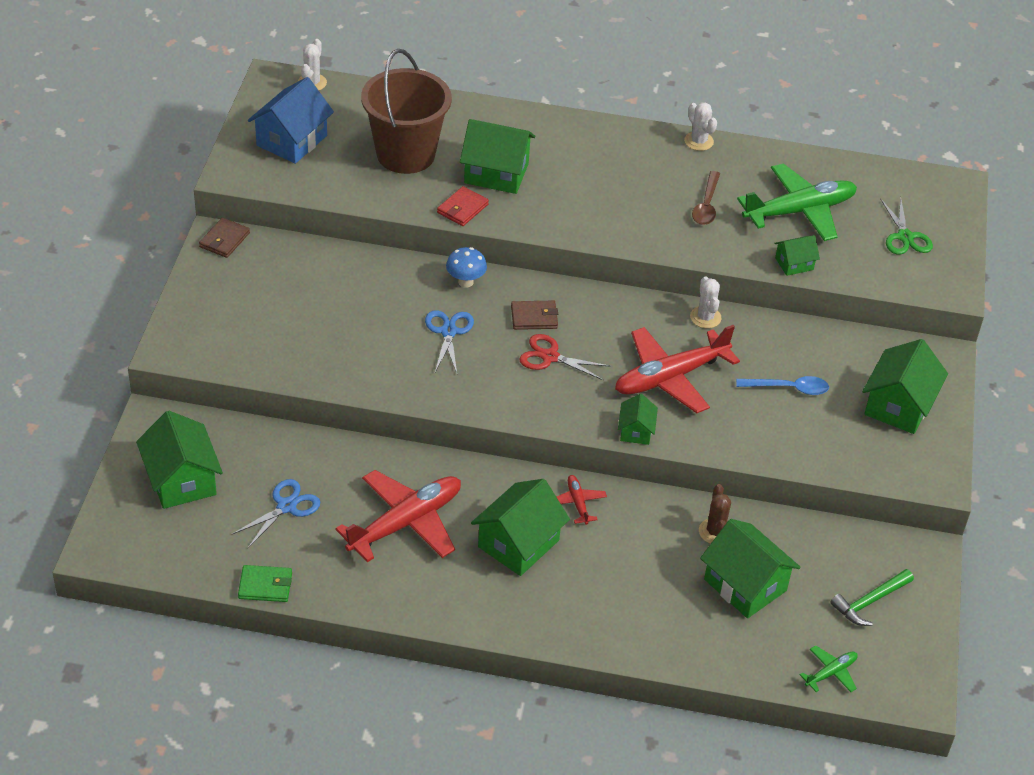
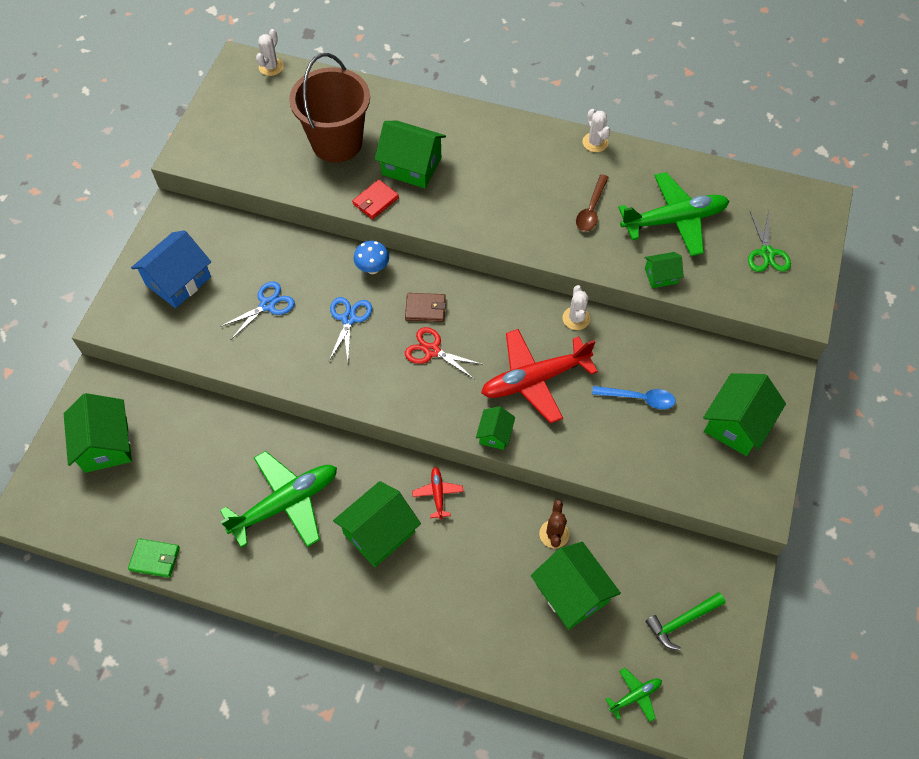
camera: 10 degrees right, 15 degrees up
(224, 240) = (177, 214): brown wallet -> none
(286, 506) = (188, 478): blue scissors -> blue scissors (267, 305)
(291, 140) = (242, 124): blue house -> blue house (178, 281)
(405, 523) = (285, 503): red plane -> green plane

